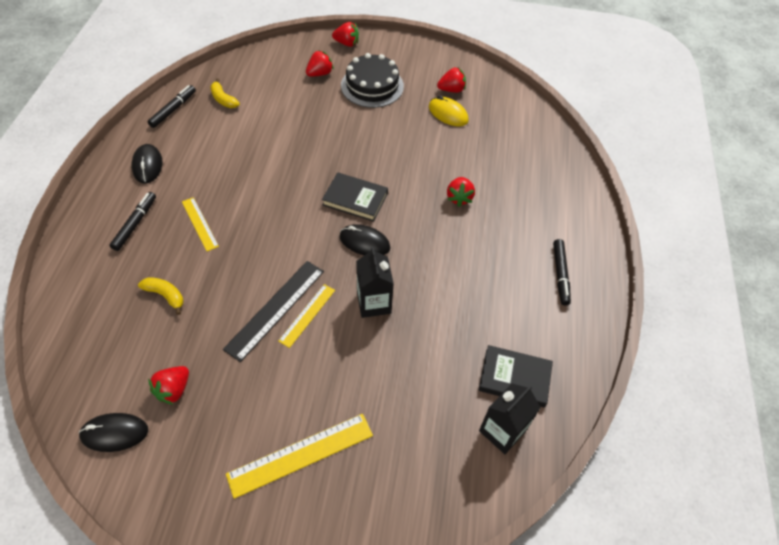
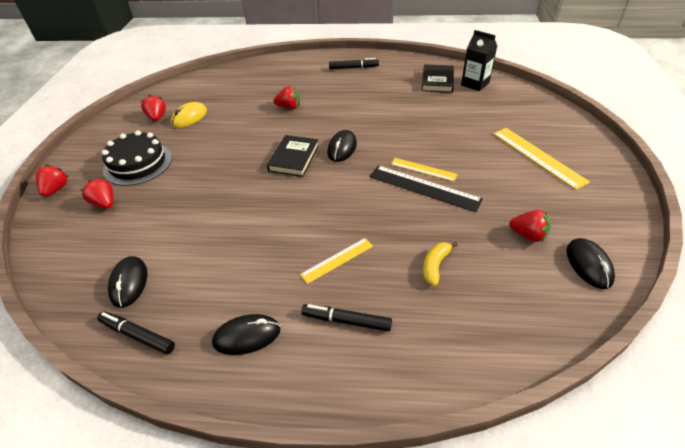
camera: 90 degrees left, 10 degrees down
(223, 99) = (129, 283): yellow banana -> black mouse
(374, 303) = (400, 138): black carton -> none

